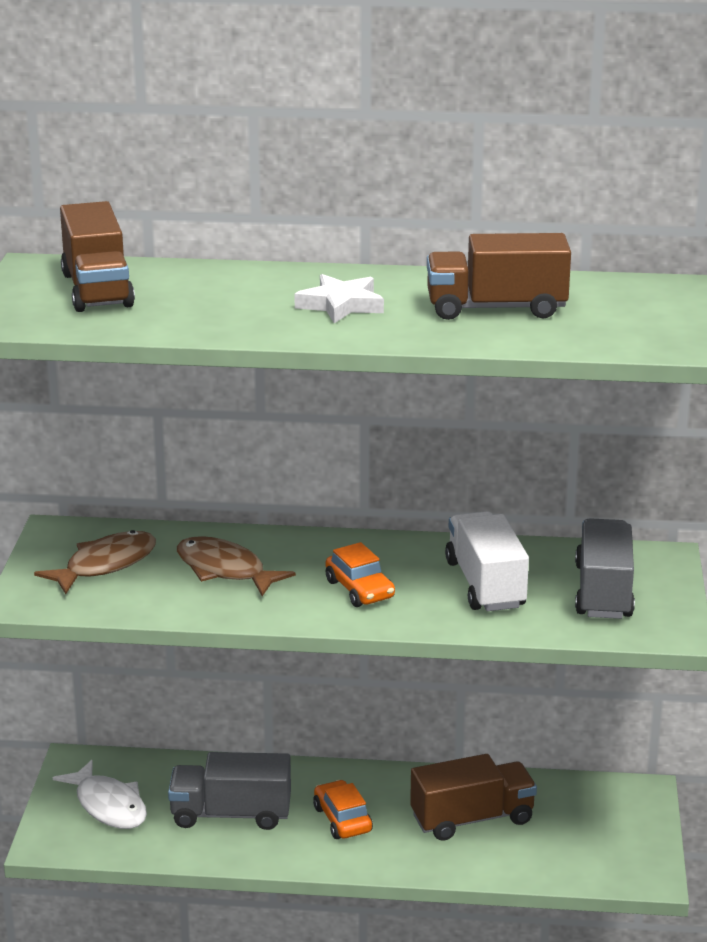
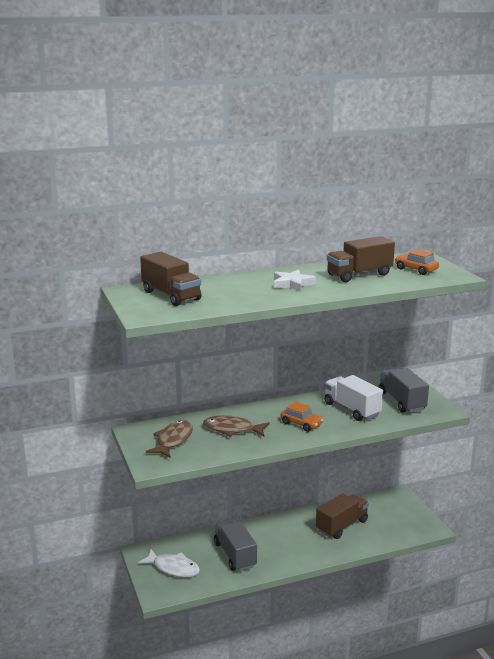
camera: 25 degrees left, 5 degrees down
(231, 814) = (235, 555): grey truck -> grey truck turned 90 degrees clockwise
(342, 819) = (287, 542): orange car -> orange car (416, 269)

